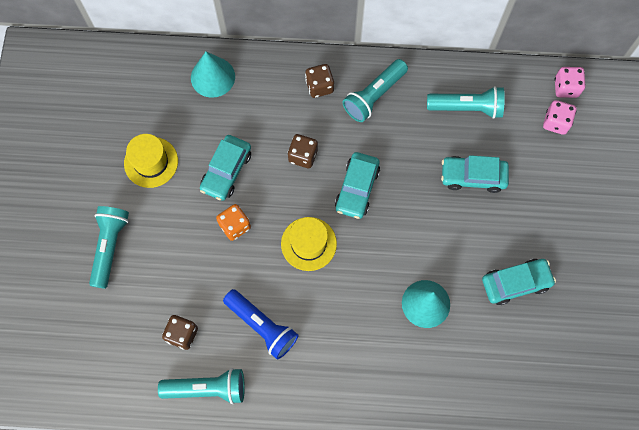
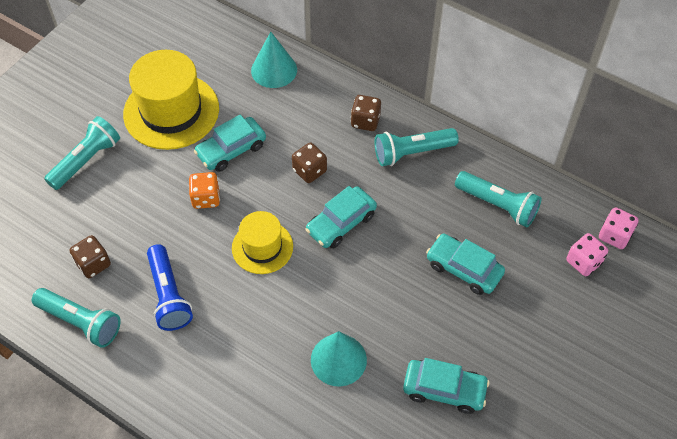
camera: 30 degrees right, 15 degrees down
(151, 162) = (171, 111): yellow hat -> yellow hat, size x1.71

